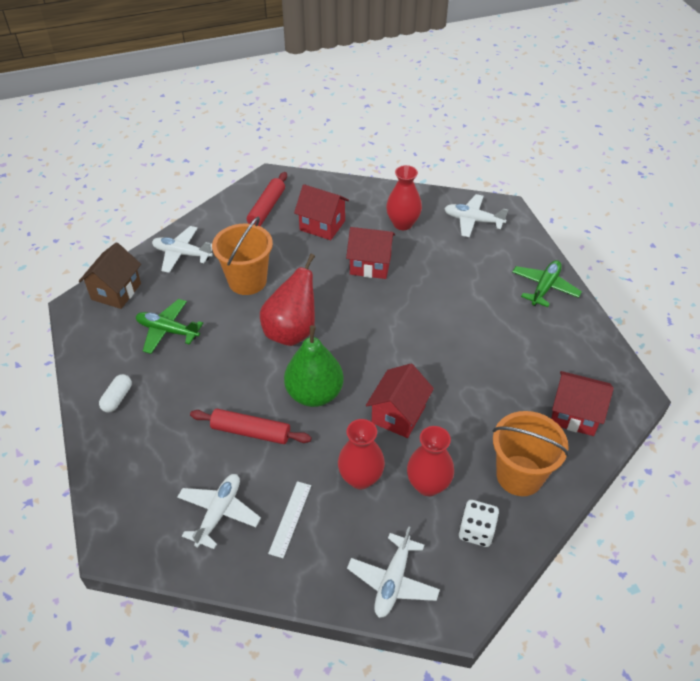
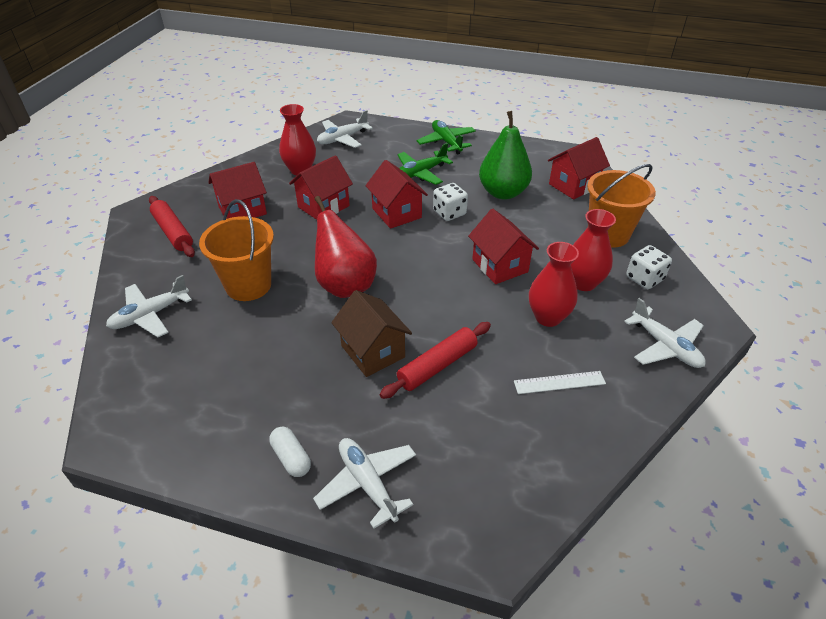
camera: 55 degrees left, 5 degrees down
(116, 291) = (132, 392): brown house -> brown house (373, 351)
(167, 331) = (243, 372): green plane -> green plane (420, 173)
(219, 513) = (516, 433): white plane -> white plane (367, 483)
(290, 518) = (559, 382): white ruler -> white ruler turned 60 degrees counterclockwise
(314, 394) = (432, 303): green pear -> green pear (503, 192)
(404, 312) = (396, 213): none -> red house
(438, 345) = (449, 213): none -> white dice

